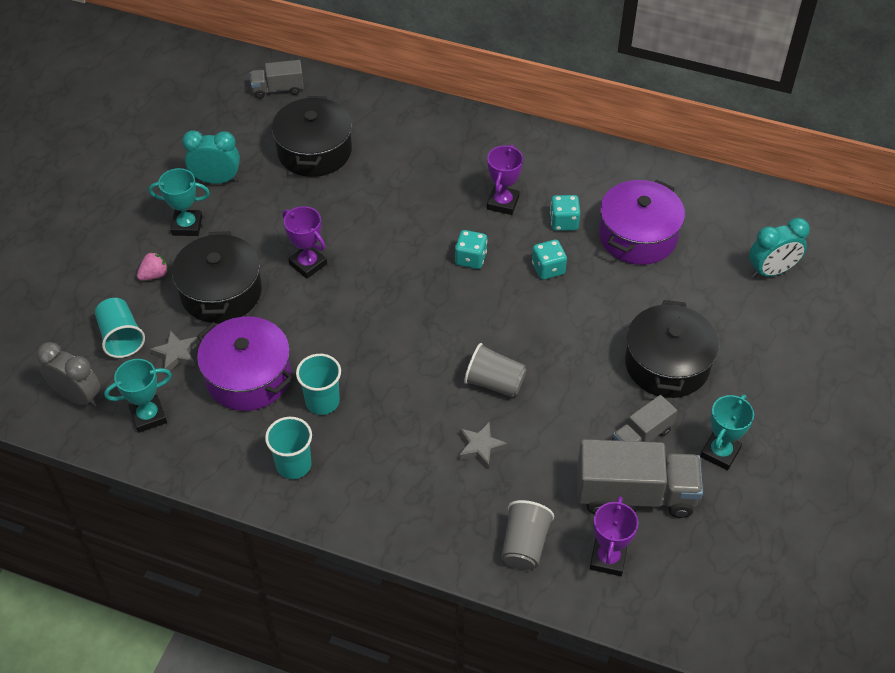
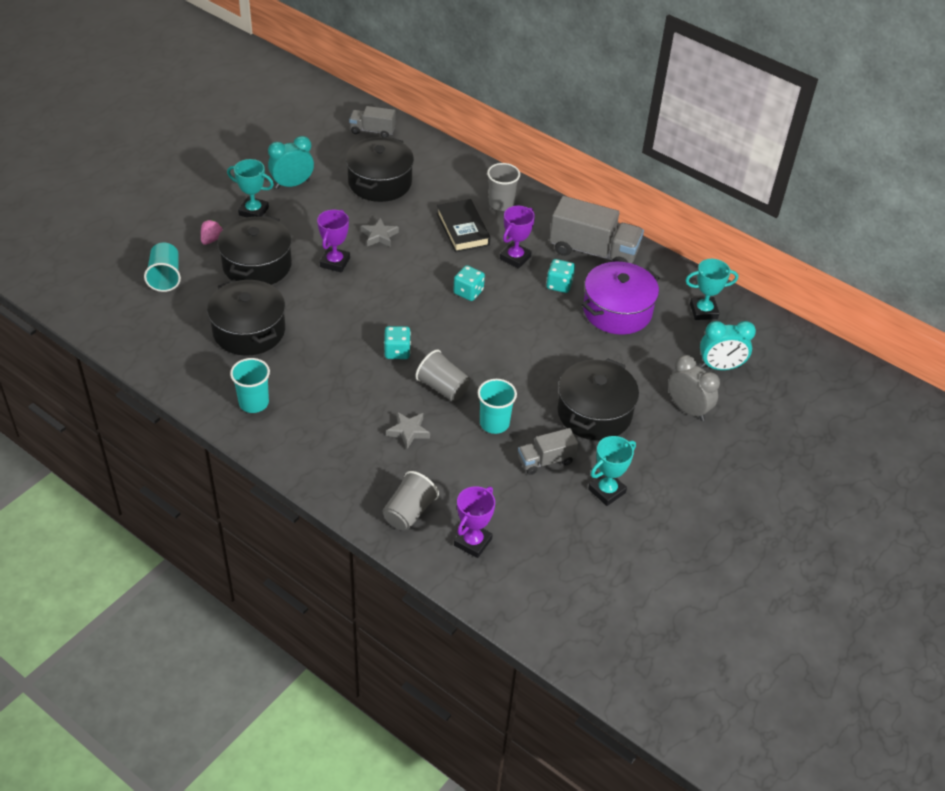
camera: 15 degrees right, 5 degrees down
(78, 396) = (113, 310): grey clock -> grey clock (688, 409)
(148, 416) = (159, 338): turquoise trophy -> turquoise trophy (703, 311)
(154, 275) = (211, 240): pink strawberry -> pink strawberry turned 45 degrees counterclockwise
(176, 354) = (201, 300): grey star -> grey star (379, 236)
(216, 180) = (292, 184): turquoise clock -> turquoise clock turned 45 degrees counterclockwise
(248, 377) = (249, 331): purple pot -> black pot
(308, 264) = (335, 262): purple trophy -> purple trophy turned 45 degrees clockwise
(322, 401) = (298, 364): turquoise cup -> turquoise cup (494, 423)
(431, 184) = (463, 229): none -> black book
(459, 141) = (501, 204): none -> grey cup
(548, 269) = (529, 316): turquoise dice -> turquoise dice (397, 351)
(635, 494) = (519, 501): grey truck -> grey truck (593, 251)

